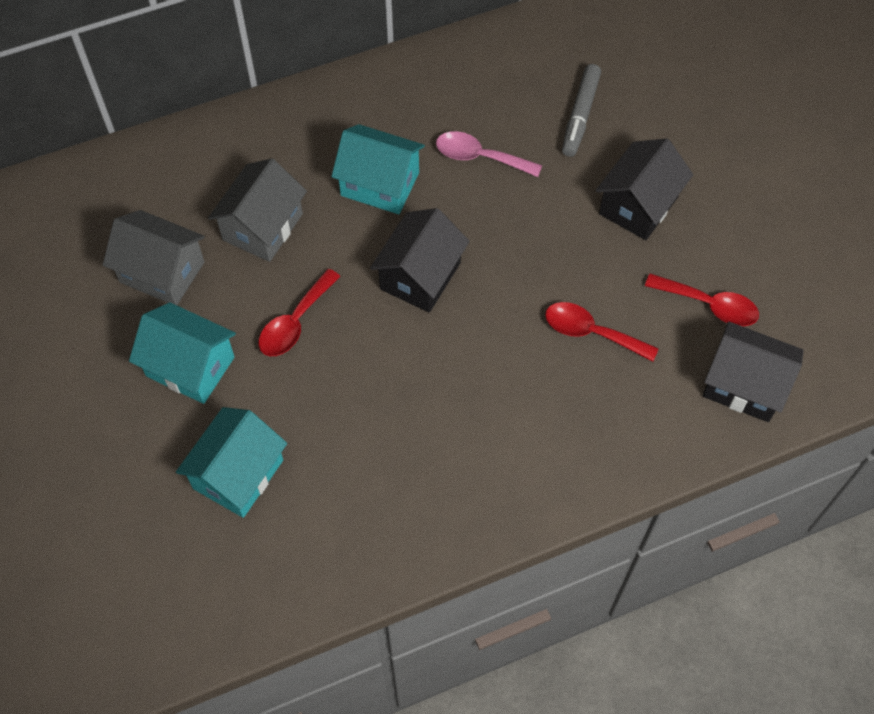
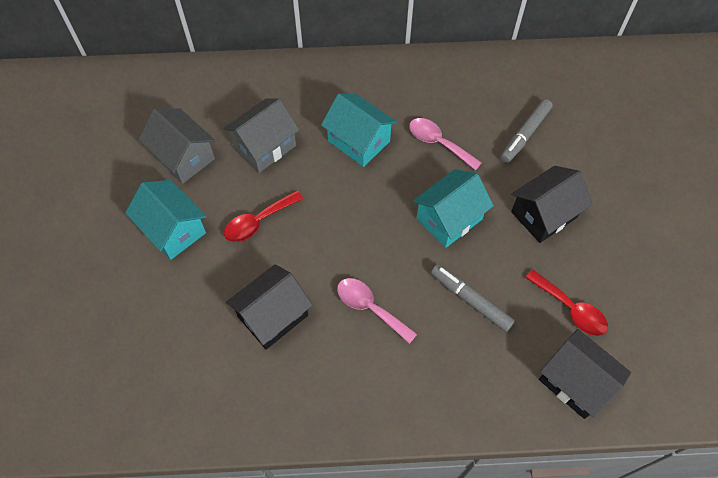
camera: 20 degrees right, 0 degrees up
(238, 474) = (172, 319): turquoise house -> turquoise house (449, 219)
(420, 276) = (360, 216): black house -> black house (273, 316)
(476, 380) = (370, 308): none -> pink spoon
(591, 332) = (470, 300): red spoon -> grey marker

